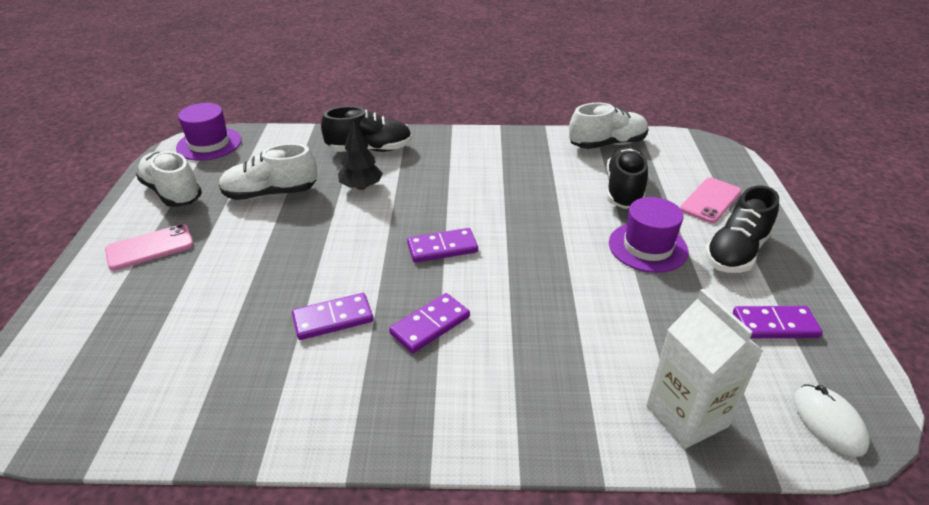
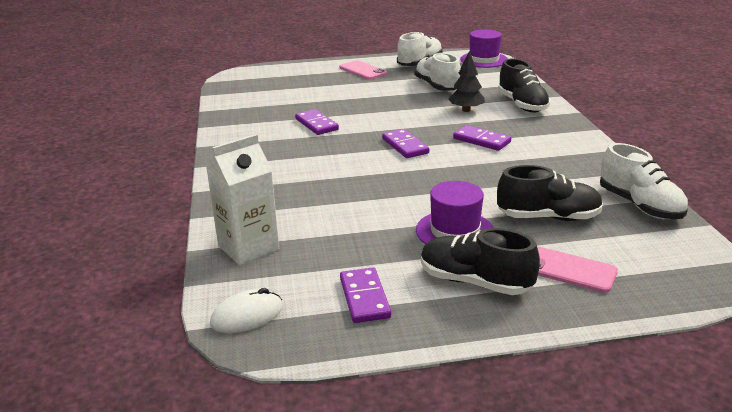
camera: 80 degrees right, 10 degrees down
(430, 325) = (319, 152): purple domino -> purple domino (481, 140)

